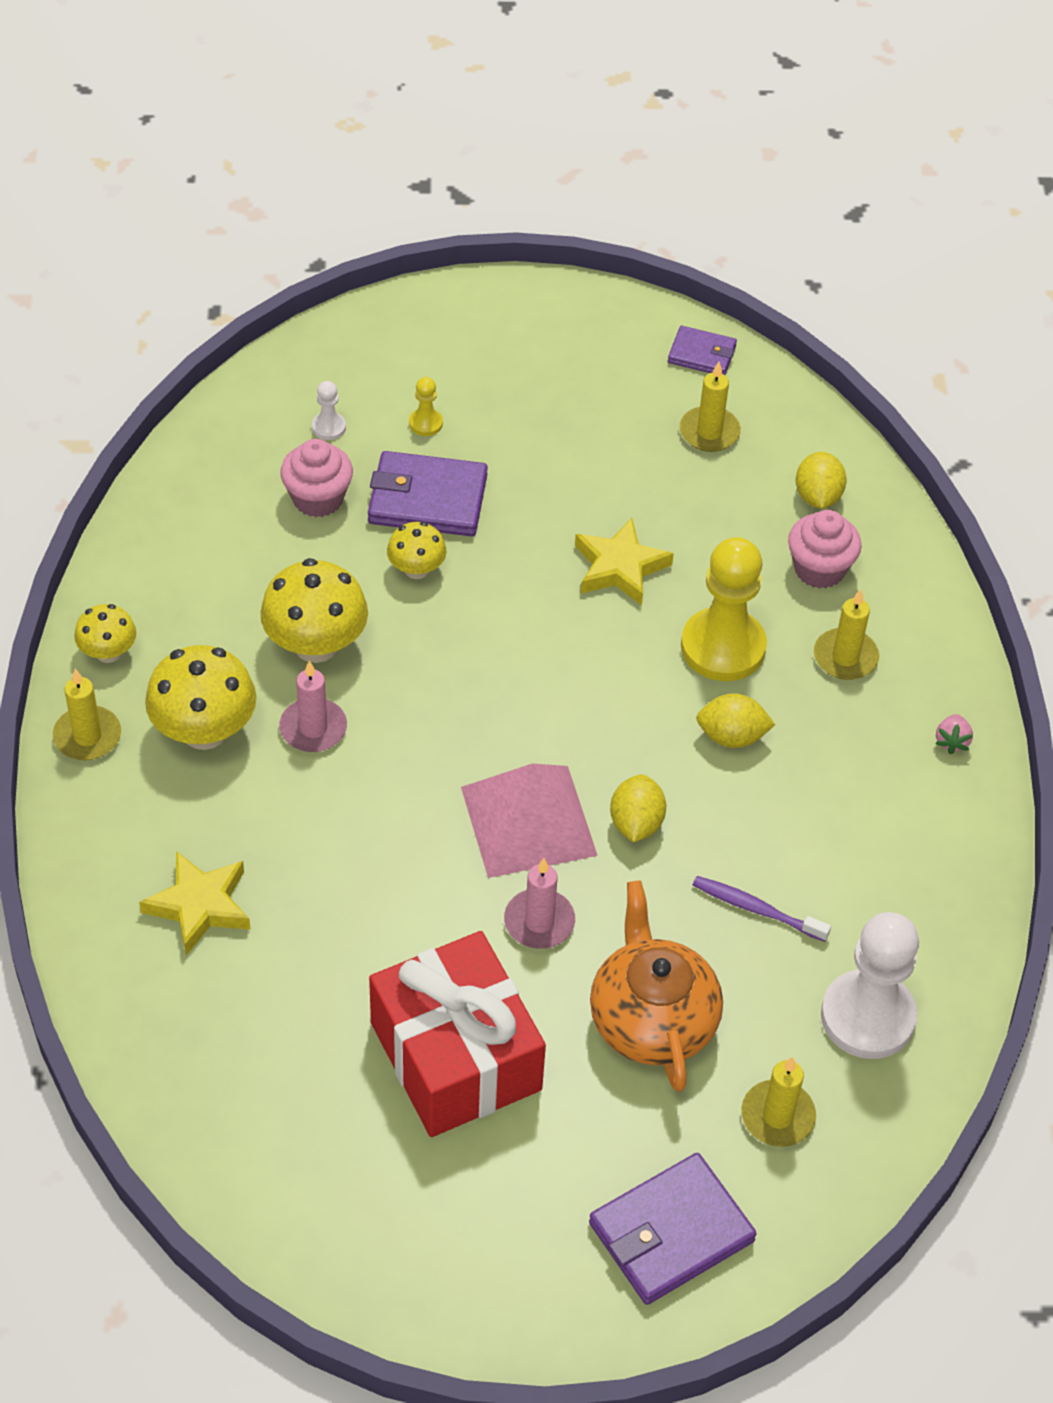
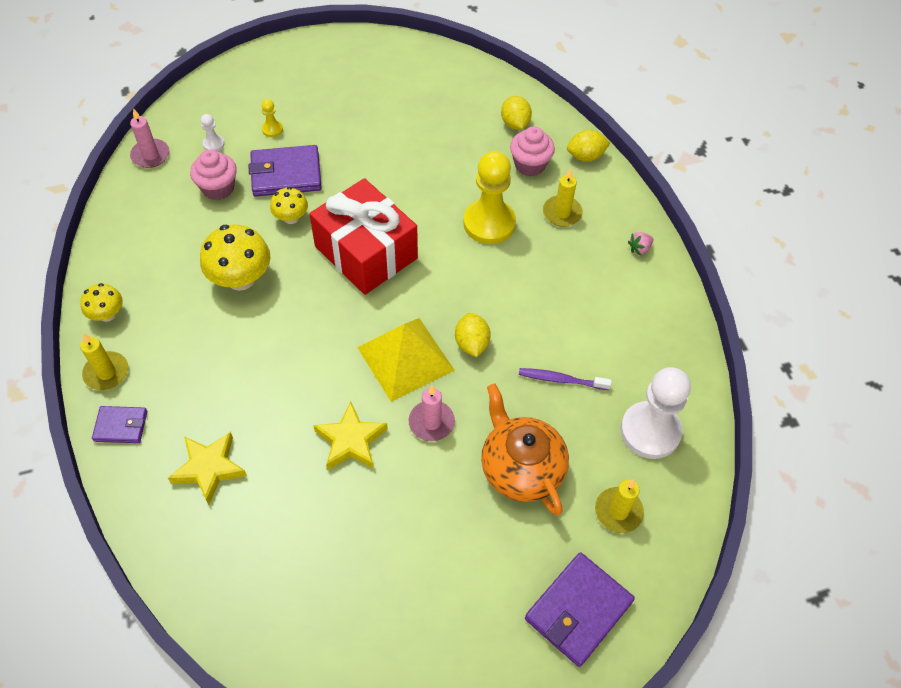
camera: 15 degrees left, 5 degrees up
(204, 731) = (183, 350): yellow mushroom -> none
(313, 728) = (253, 332): pink candle -> pink candle (150, 155)
(455, 1056) = (405, 527): red gift -> red gift (366, 252)
(528, 820) = (405, 358): pink pyramid -> yellow pyramid
(619, 567) = (413, 189): yellow star -> yellow star (351, 441)
(702, 354) = (423, 57): purple wallet -> purple wallet (121, 426)
(709, 432) = (441, 100): yellow candle -> none
(731, 737) = (512, 276): yellow lemon -> yellow lemon (585, 156)
(951, 741) = (639, 248): pink strawberry -> pink strawberry turned 60 degrees clockwise

